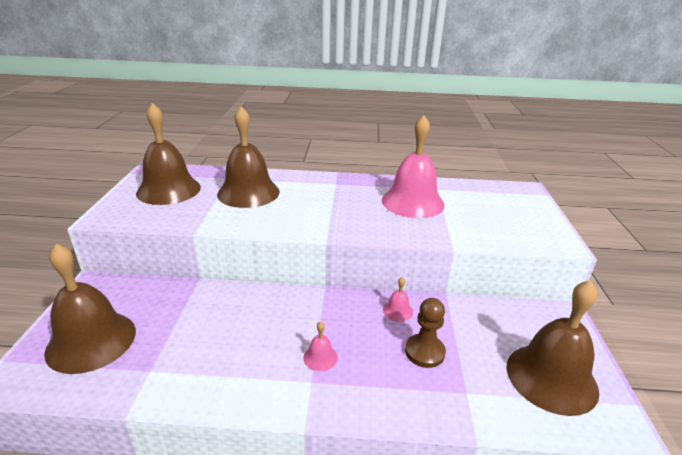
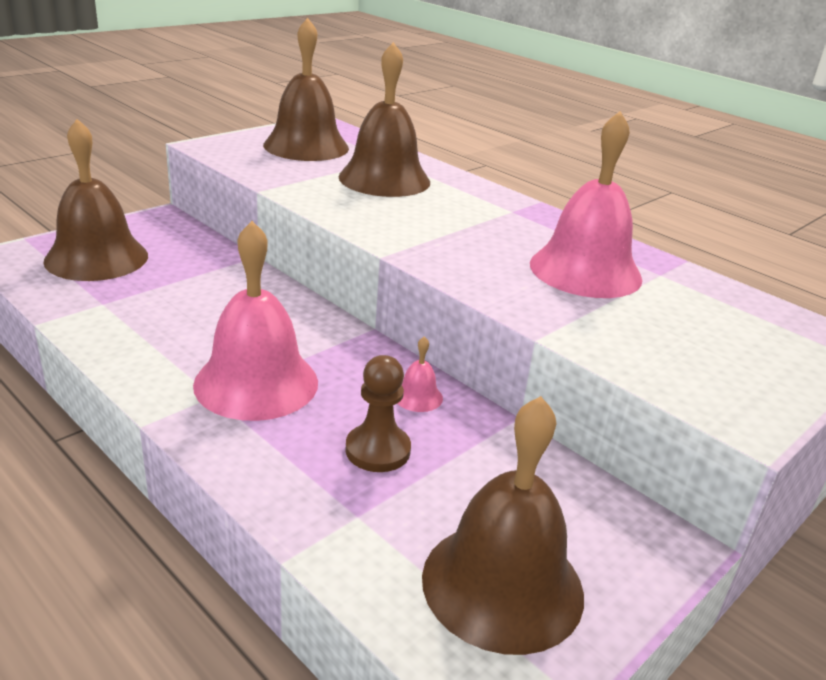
camera: 40 degrees right, 0 degrees up
(320, 357) = (256, 383): pink bell -> pink bell, size x2.45

